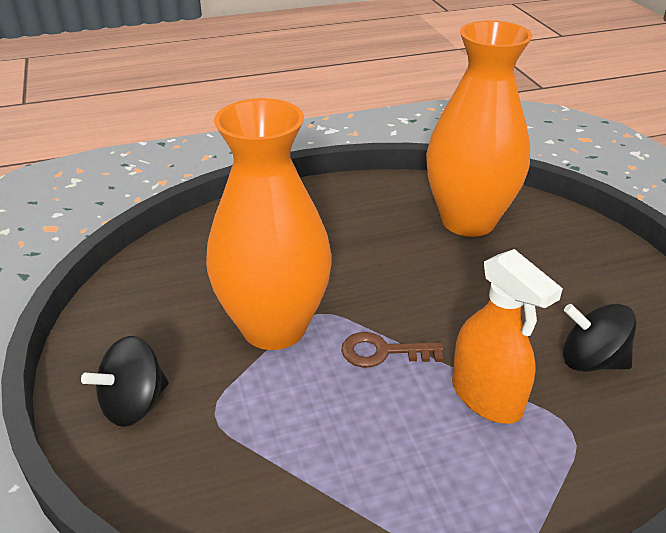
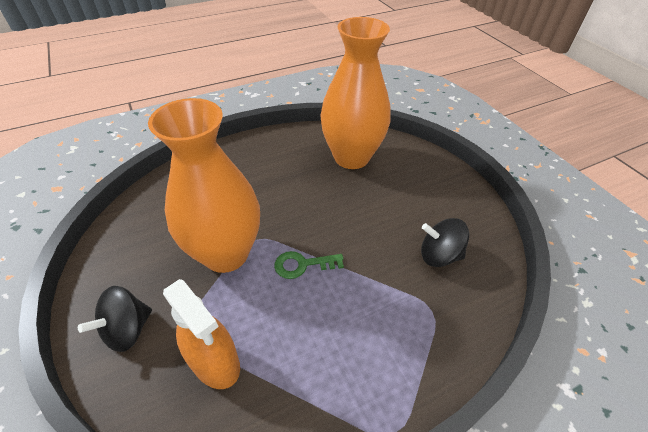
camera: 10 degrees left, 10 degrees up
(383, 352) = (303, 265): brown key -> green key
(486, 397) = (374, 291): orange spray bottle -> orange spray bottle (215, 362)

